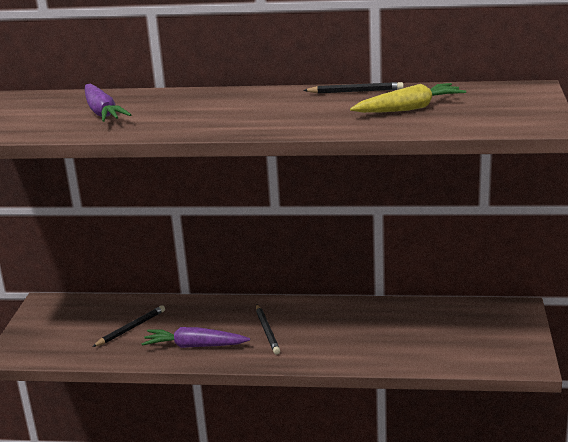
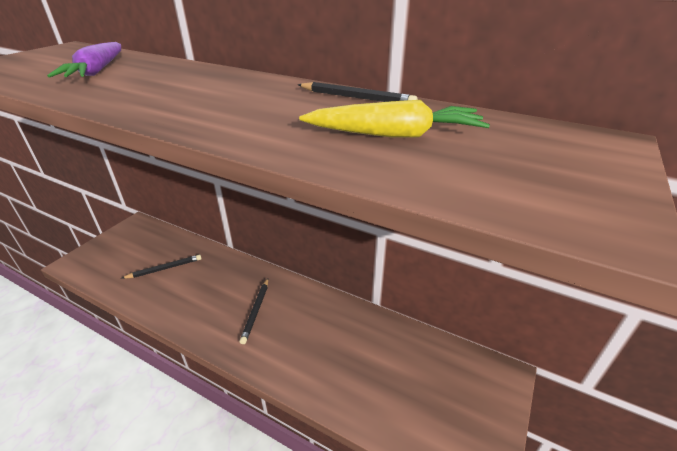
camera: 20 degrees right, 10 degrees up
(195, 346) = (190, 306): purple carrot -> none

